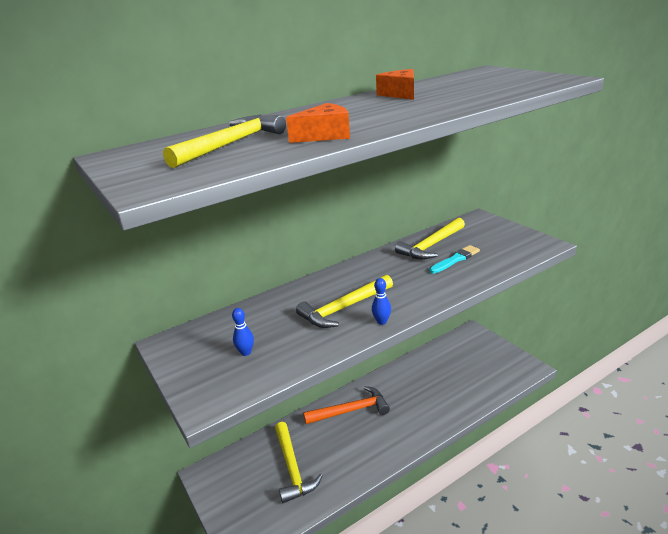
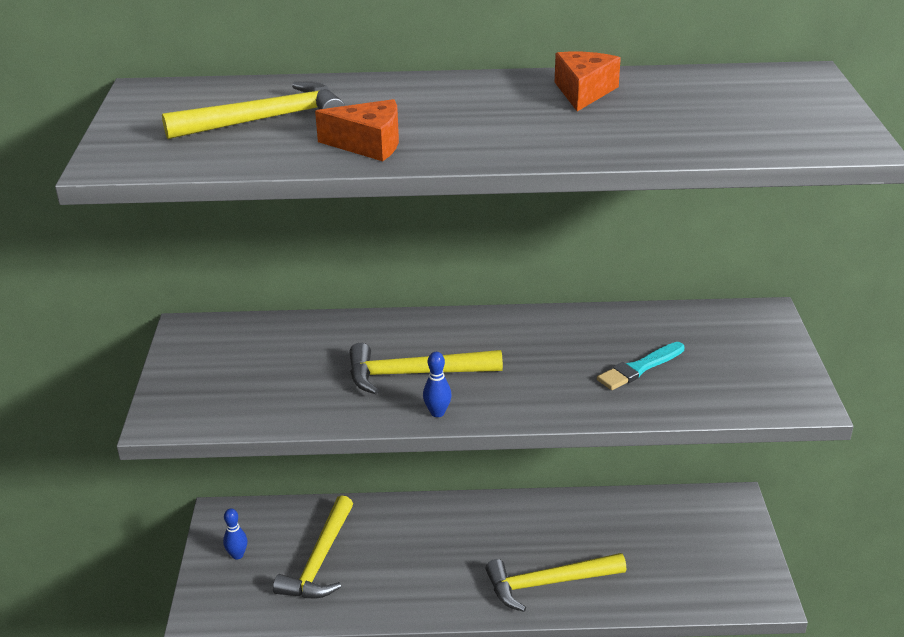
camera: 30 degrees right, 5 degrees up
(246, 352) = (254, 380): blue bowling pin -> blue bowling pin (237, 555)
(351, 410) = (451, 527): orange hammer -> none
(431, 245) = (634, 332): yellow hammer -> yellow hammer (548, 583)
(455, 259) = (639, 368): turquoise brush -> turquoise brush turned 150 degrees clockwise

